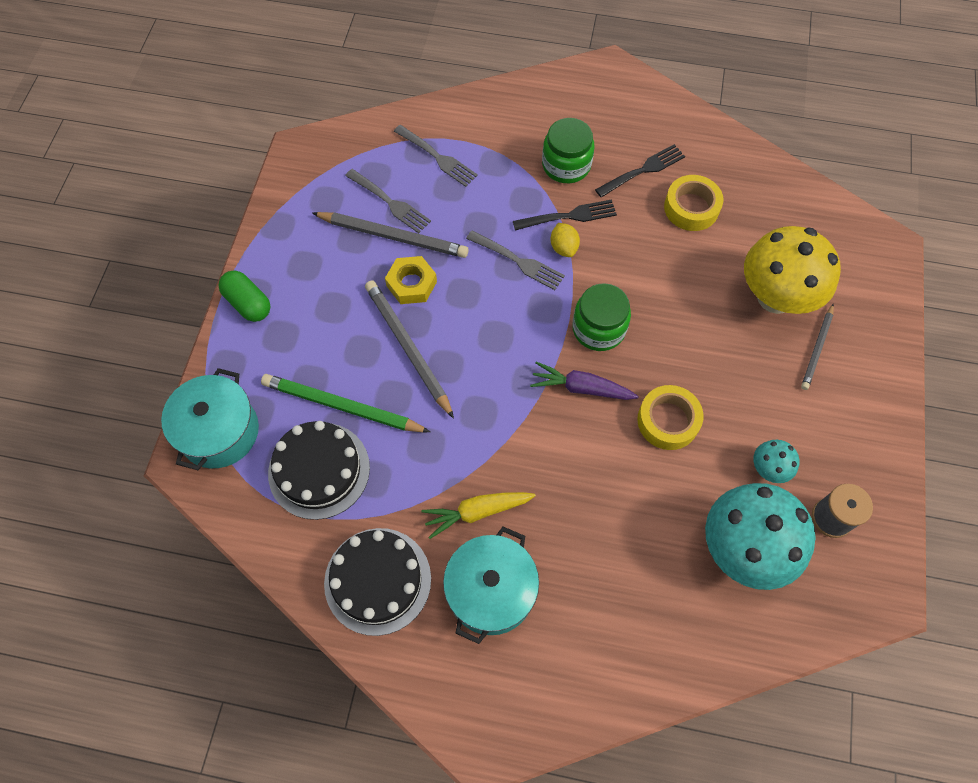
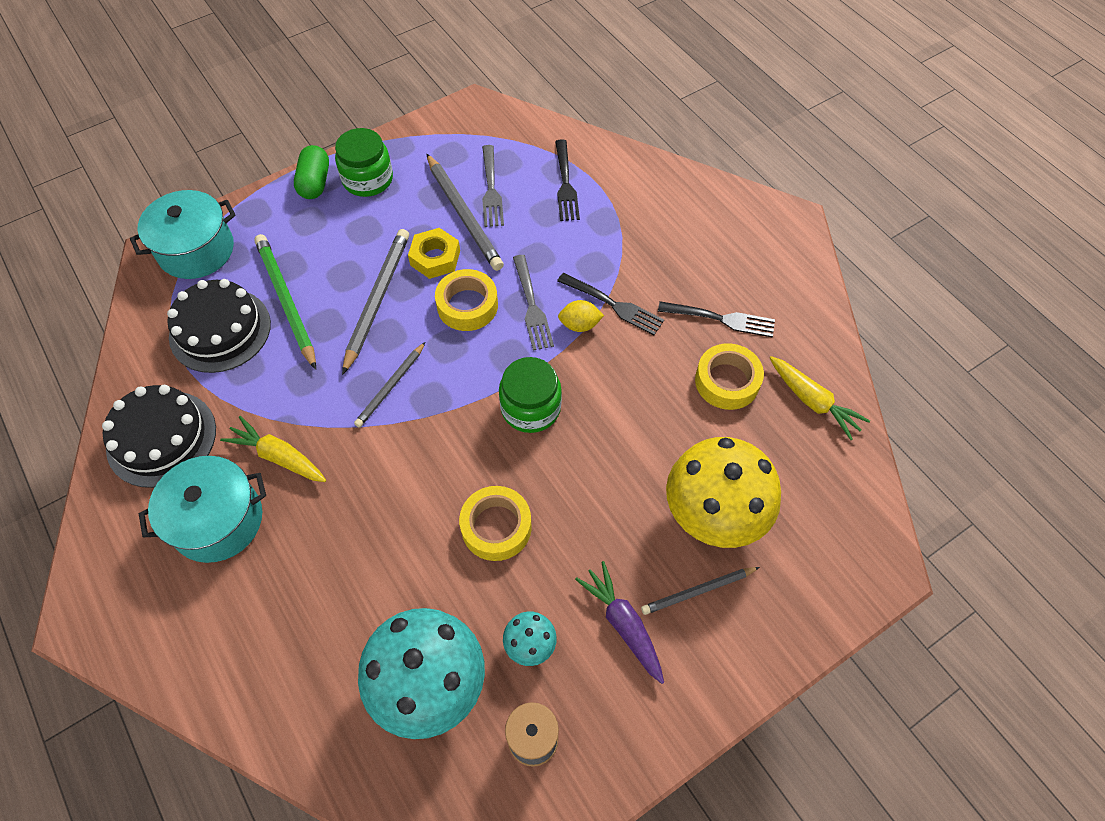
camera: 45 degrees right, 5 degrees down
(436, 157) = (565, 183): grey fork -> black fork
(475, 298) = (467, 305): none -> yellow tape
(493, 397) = (391, 386): none -> grey pencil
(563, 248) = (579, 325): yellow lemon -> yellow lemon turned 60 degrees clockwise
(566, 165) = (660, 265): green jar -> green jar (368, 179)
(581, 388) = (462, 439): purple carrot -> purple carrot (623, 624)
(750, 179) = (813, 401): none -> yellow carrot

